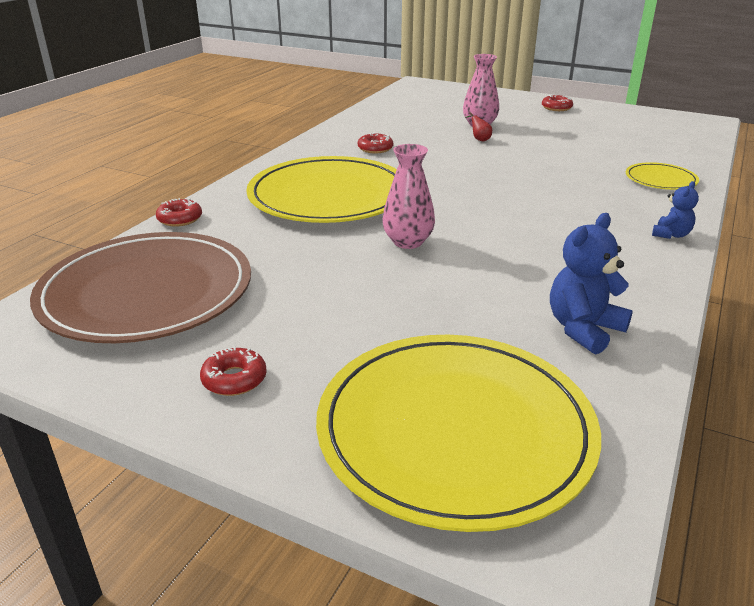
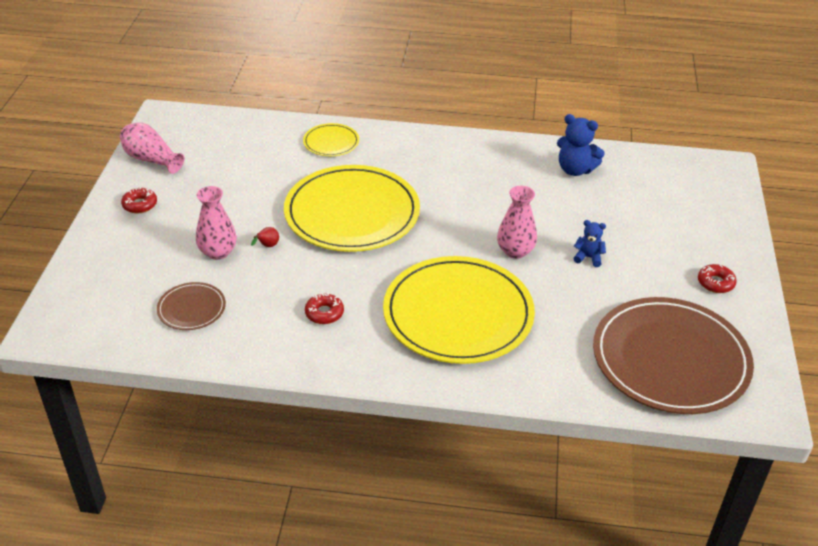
camera: 110 degrees left, 10 degrees up
(180, 219) = (557, 394): red donut -> none
(414, 114) = (191, 308): none -> brown plate
(455, 430) = (689, 201): yellow plate -> yellow plate (352, 213)
(626, 114) = (151, 159): none -> pink vase
(671, 235) = (433, 140): blue teddy bear -> blue teddy bear (588, 257)

